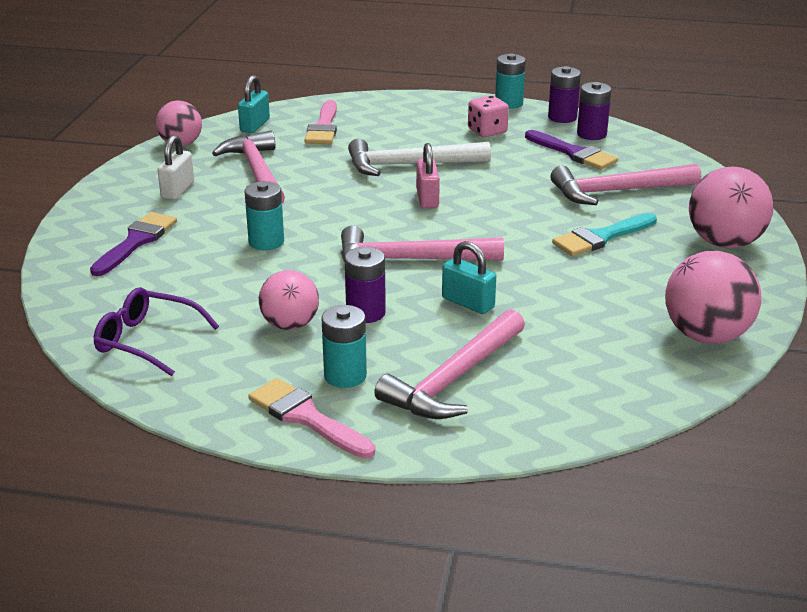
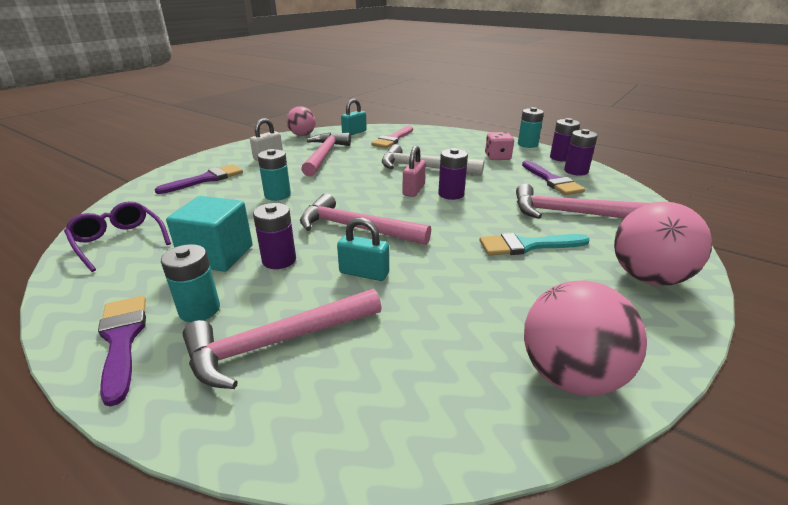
camera: 25 degrees right, 0 degrees up
(290, 325) = (217, 255): pink ball -> turquoise cube
(306, 417) = (122, 340): pink brush -> purple brush
(468, 303) = (364, 273): turquoise padlock -> turquoise padlock turned 45 degrees counterclockwise
(475, 195) = (451, 194): none -> purple battery

